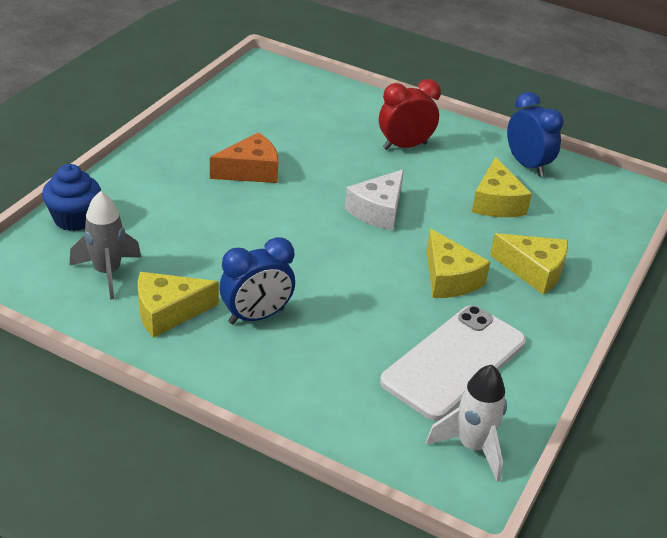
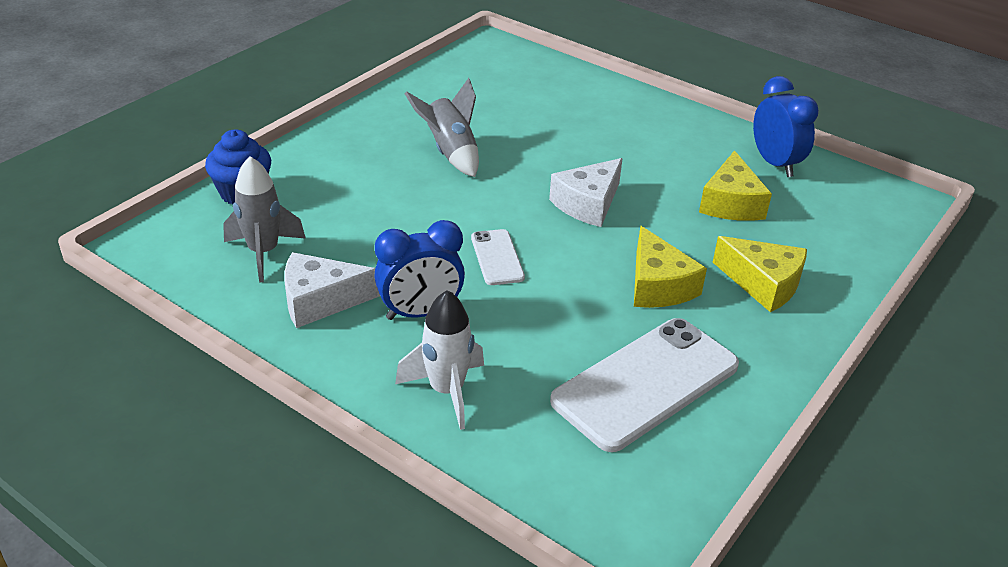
camera: 10 degrees right, 0 degrees up
(168, 312) = (320, 301): yellow cheese -> white cheese
(250, 171) = (450, 153): orange cheese -> grey rocket
(310, 263) = (497, 257): none -> white phone
(405, 146) = (633, 135): red clock -> none
(472, 447) = (649, 489): white rocket -> white rocket (447, 391)

